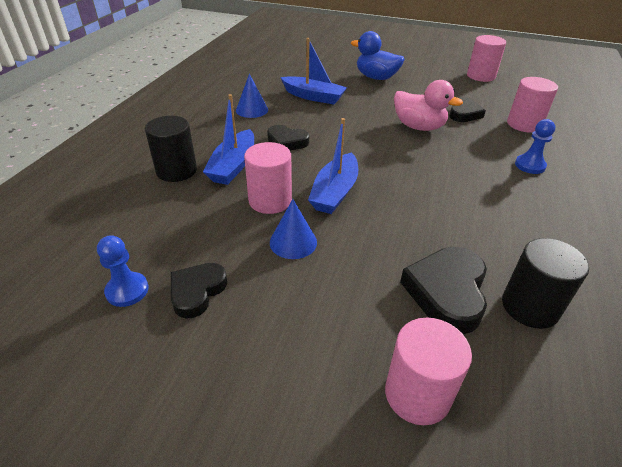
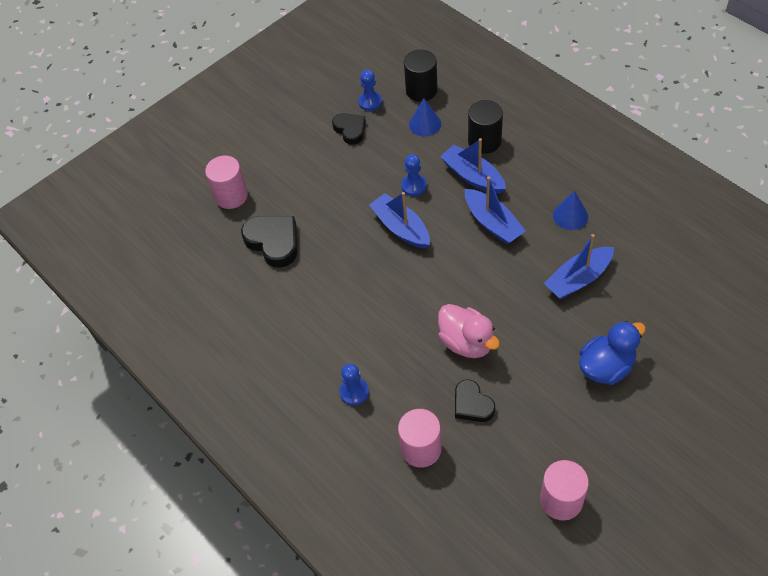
camera: 125 degrees right, 15 degrees up
(270, 200) = (414, 186): pink cylinder -> blue pawn
(287, 142) = (492, 223): black heart -> blue boat
(293, 242) = (363, 184): blue cone -> blue cone (425, 124)
(419, 127) = (466, 342): pink duck -> pink duck turned 105 degrees counterclockwise
(530, 306) = (237, 276): black cylinder -> black cylinder (421, 90)

